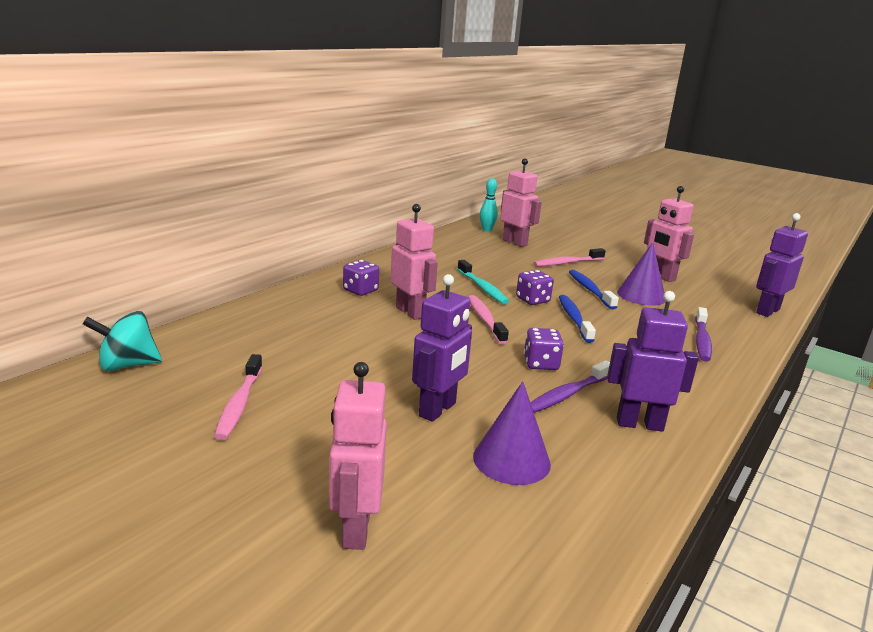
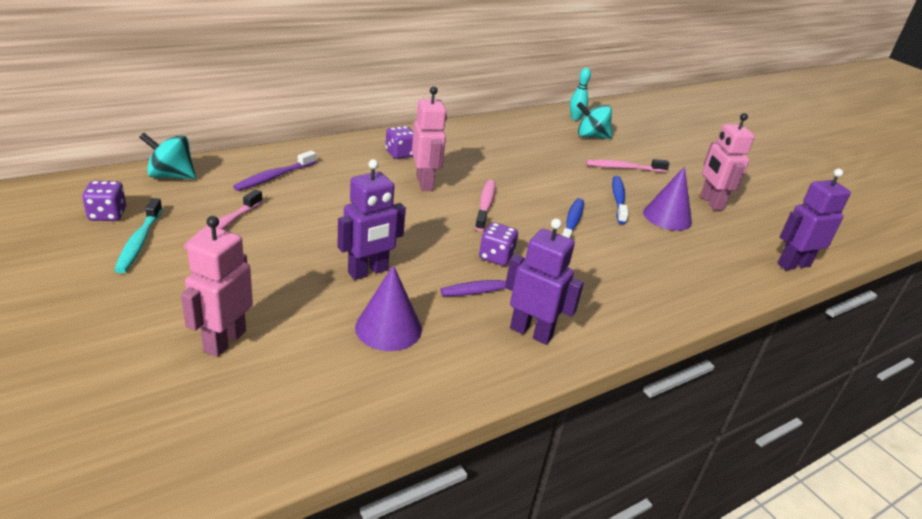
camera: 20 degrees right, 10 degrees up
(482, 288) = (513, 175): turquoise toothbrush -> turquoise toothbrush (139, 242)
(515, 242) = (591, 136): pink robot -> turquoise spinning top
(532, 300) = (549, 197): purple dice -> purple dice (107, 215)
(701, 340) = (681, 276): purple toothbrush -> purple toothbrush (274, 177)

